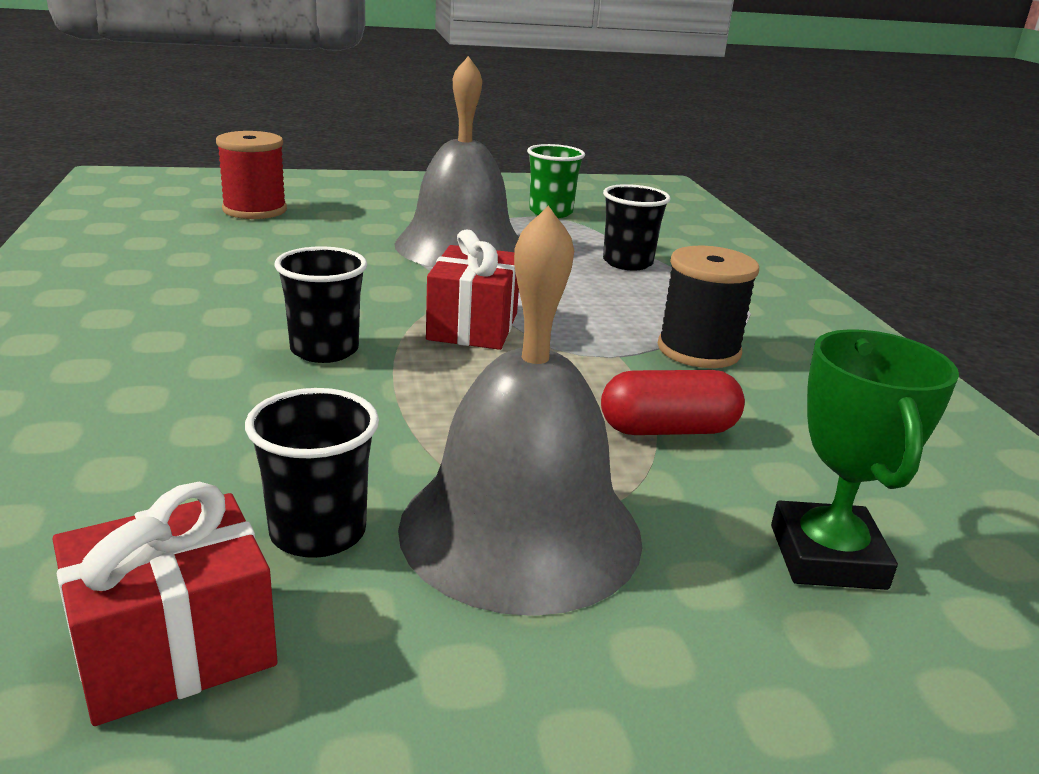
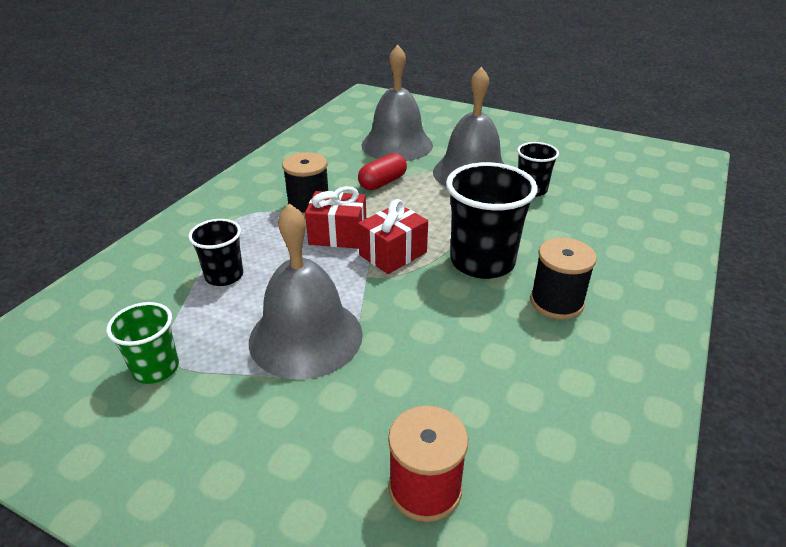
camera: 140 degrees left, 10 degrees up
(173, 332) = (556, 302): none -> black spool
(174, 648) = (580, 178): red gift -> red gift (338, 235)
(324, 350) = (482, 262): black cup -> black cup, size x1.75
(668, 429) = (382, 182): red capsule -> red capsule turned 75 degrees counterclockwise
(827, 556) = (397, 145): green trophy -> grey bell

